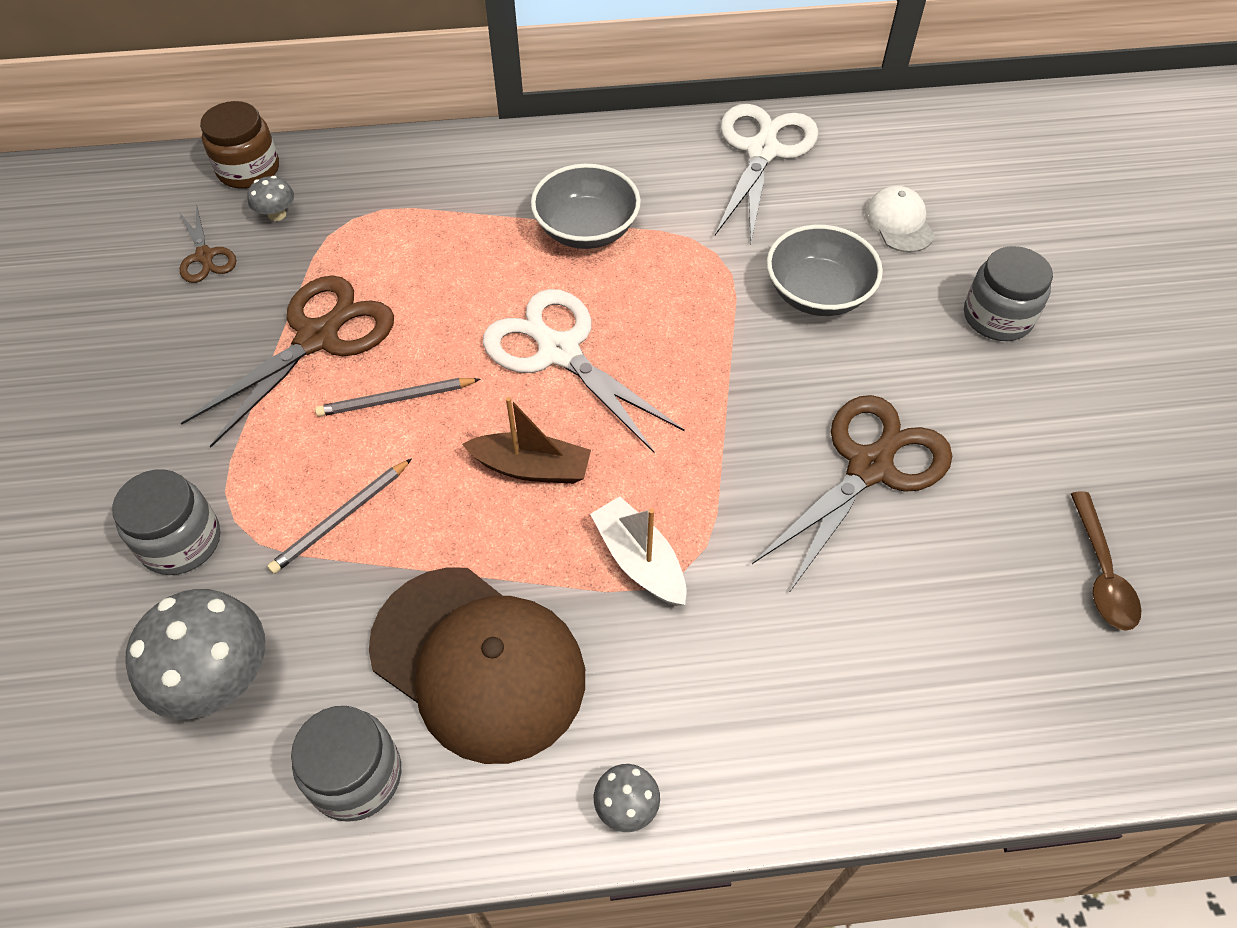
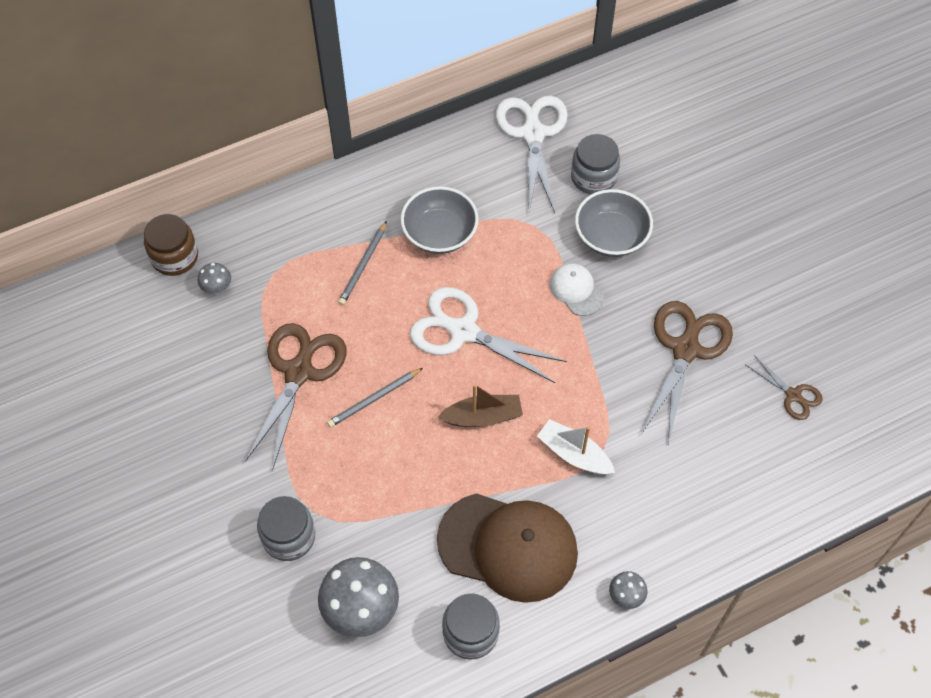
camera: 20 degrees left, 5 degrees up
(205, 256) = (184, 336): brown scissors -> brown scissors (793, 395)
(341, 518) = (381, 488): grey pencil -> grey pencil (363, 265)
(899, 223) = (644, 165): white cap -> white cap (576, 290)
(997, 317) = (728, 219): grey jar -> grey jar (593, 177)
(1101, 573) = (836, 373): brown spoon -> none

